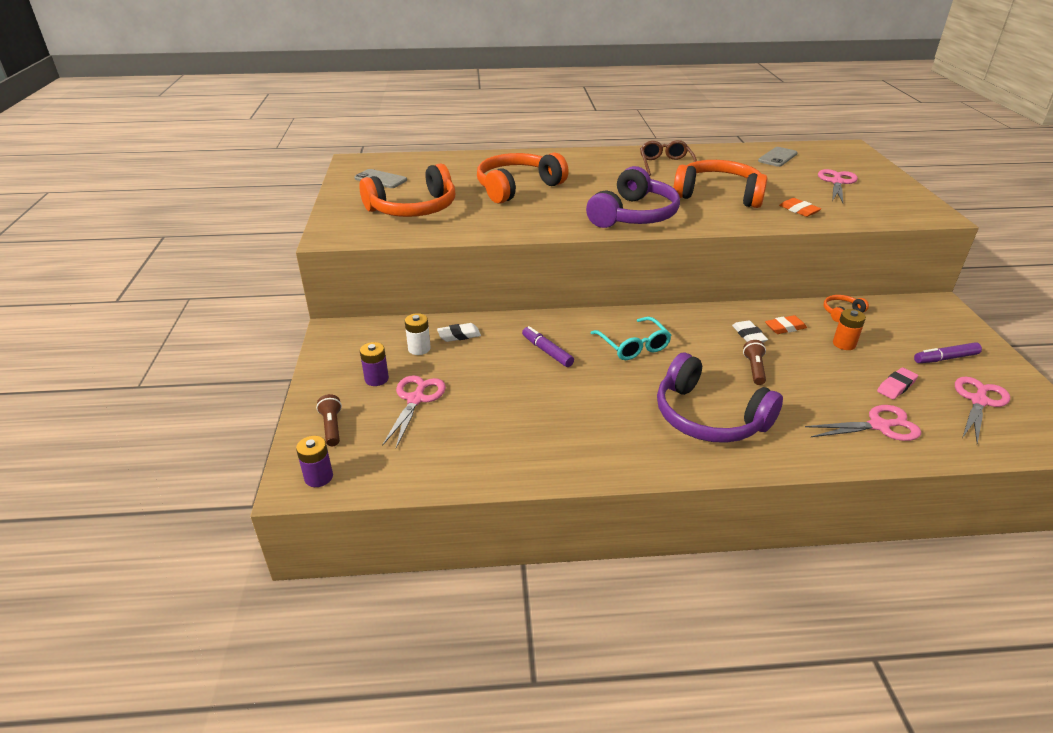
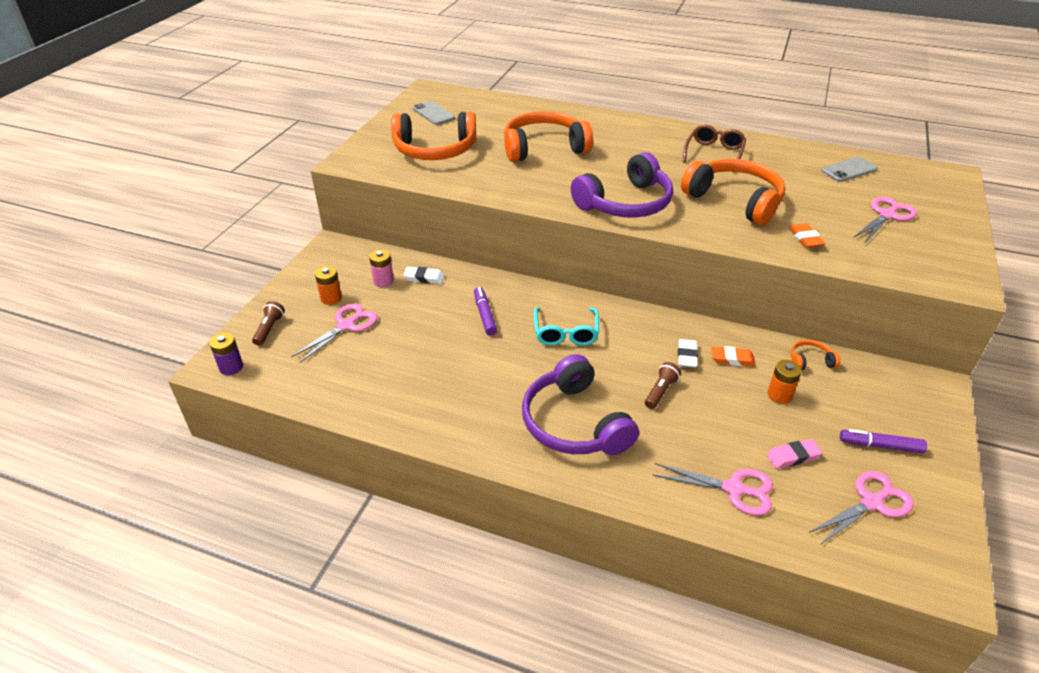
camera: 25 degrees right, 5 degrees up
(376, 379) = (331, 298): purple battery -> orange battery
(419, 349) = (383, 281): white battery -> pink battery

